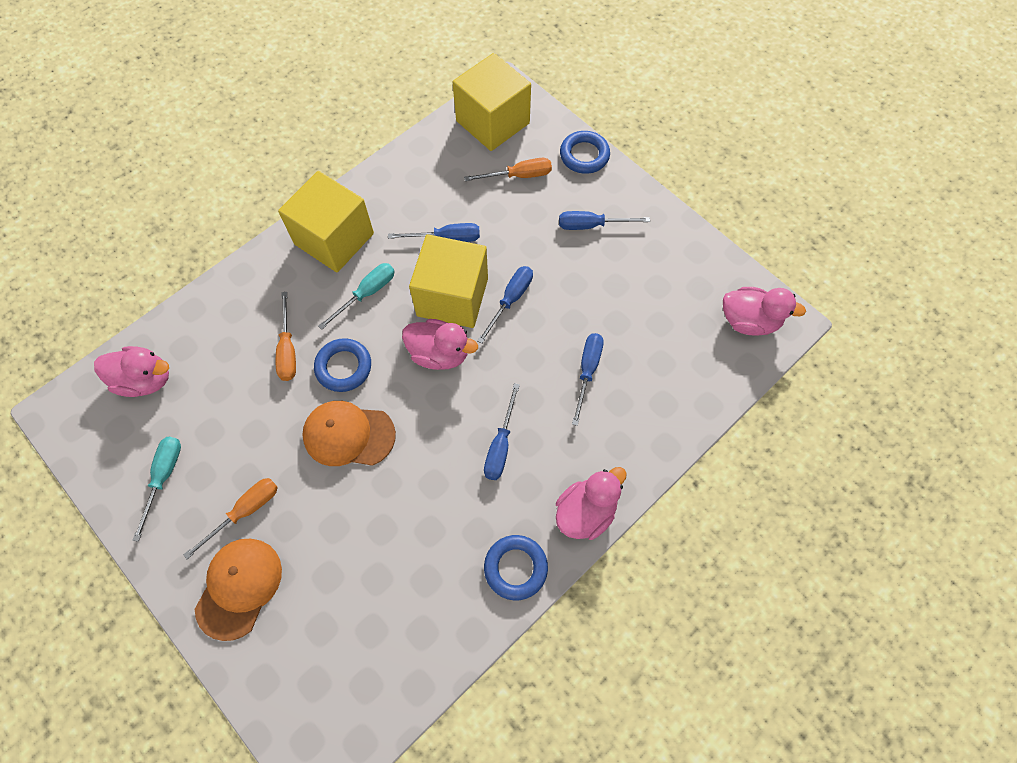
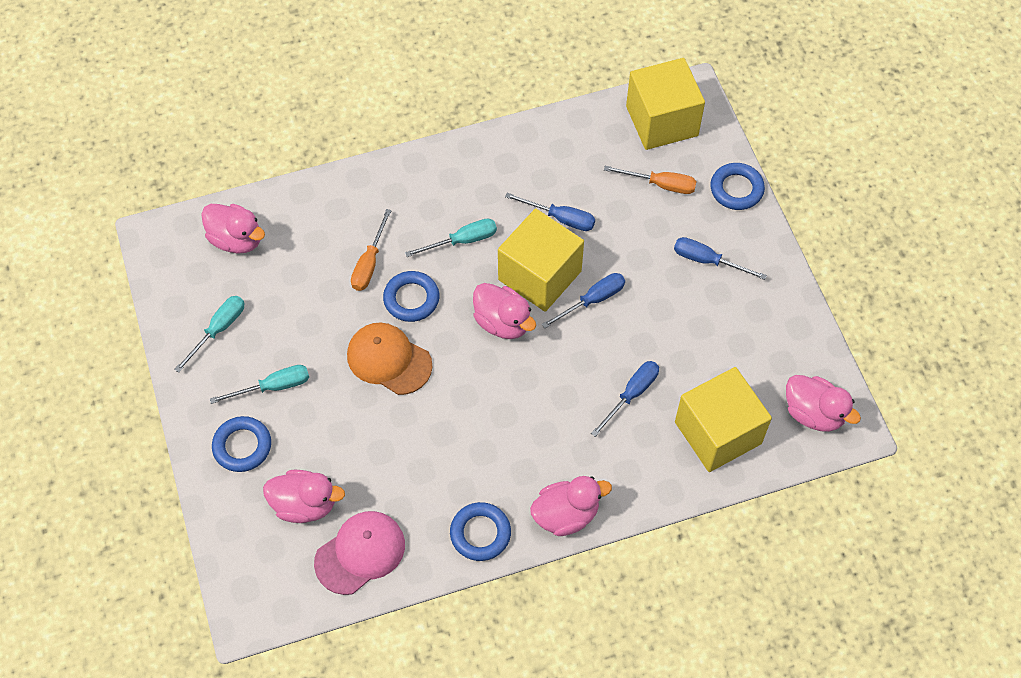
camera: 25 degrees right, 5 degrees down
(239, 587) = (242, 446): orange cap -> blue ring
(245, 511) = (273, 387): orange screwdriver -> turquoise screwdriver
(330, 619) = (305, 504): none -> pink duck
(334, 239) = (456, 178): yellow cube -> yellow cube (718, 433)
(408, 644) = (360, 553): none -> pink cap
(500, 445) = (518, 425): blue screwdriver -> none

